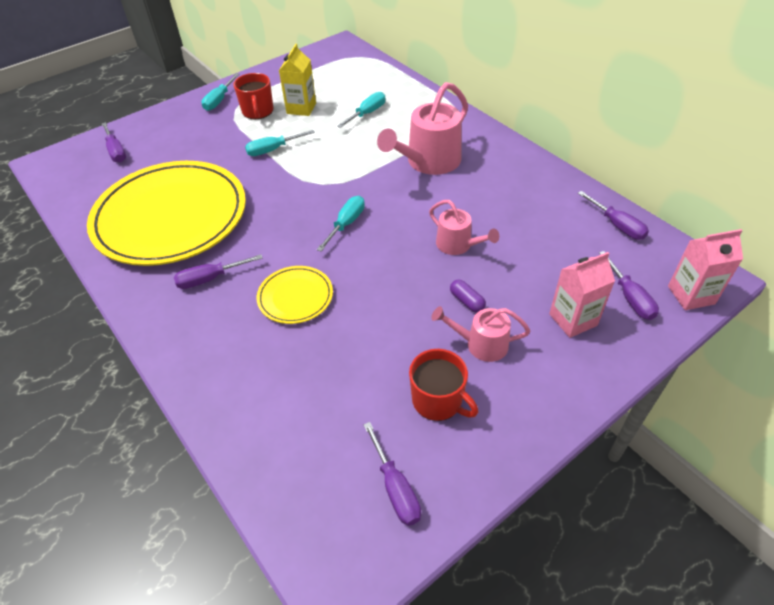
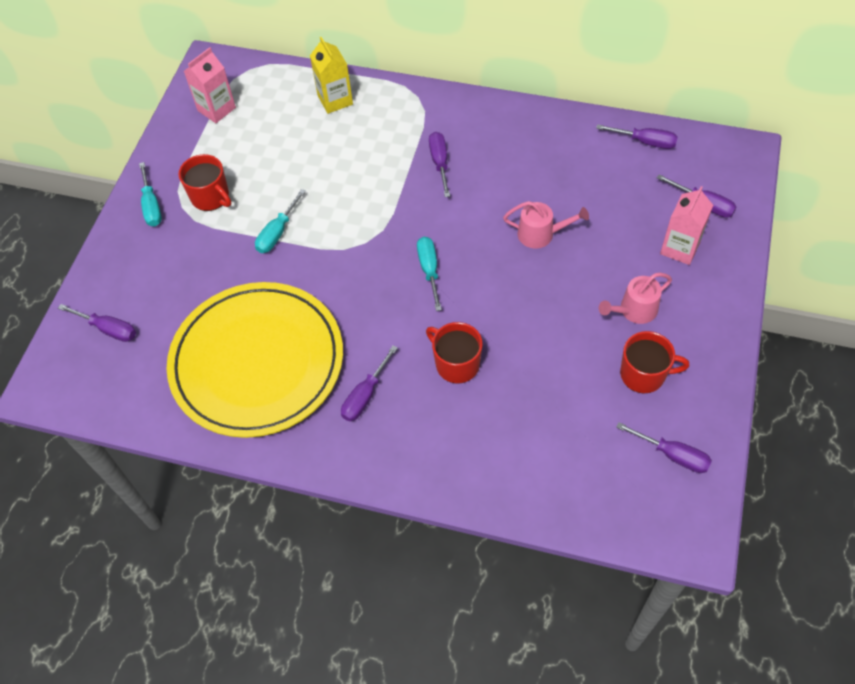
camera: 35 degrees left, 10 degrees up
(295, 297) = (456, 364): yellow plate -> red mug
(301, 108) = (253, 168): yellow carton -> yellow carton (335, 100)
(367, 113) = (328, 139): turquoise screwdriver -> none
(429, 162) = (440, 163): pink watering can -> purple screwdriver
(467, 301) = (593, 281): purple capsule -> none
(691, 295) = (741, 176): pink carton -> pink carton (216, 109)

